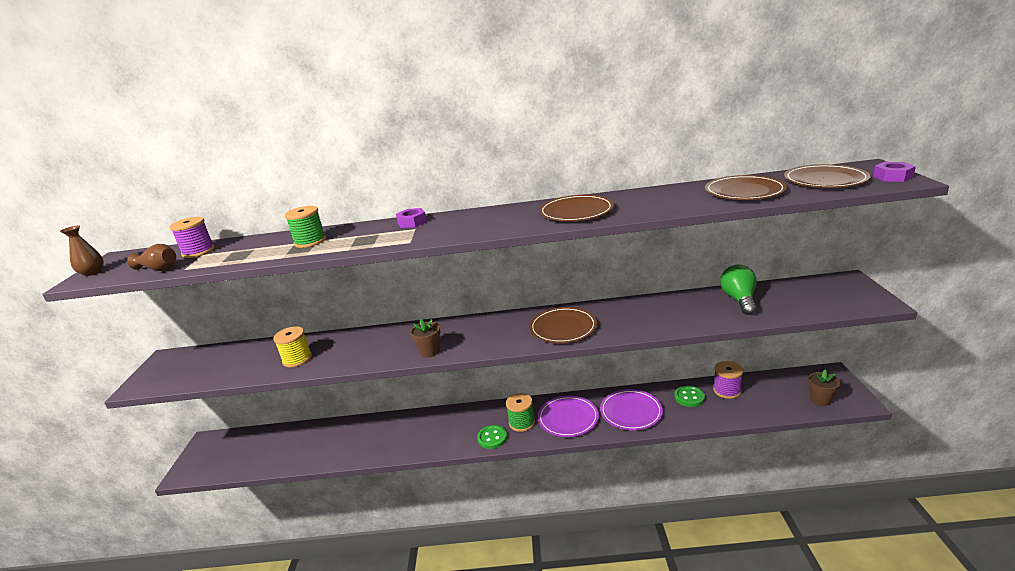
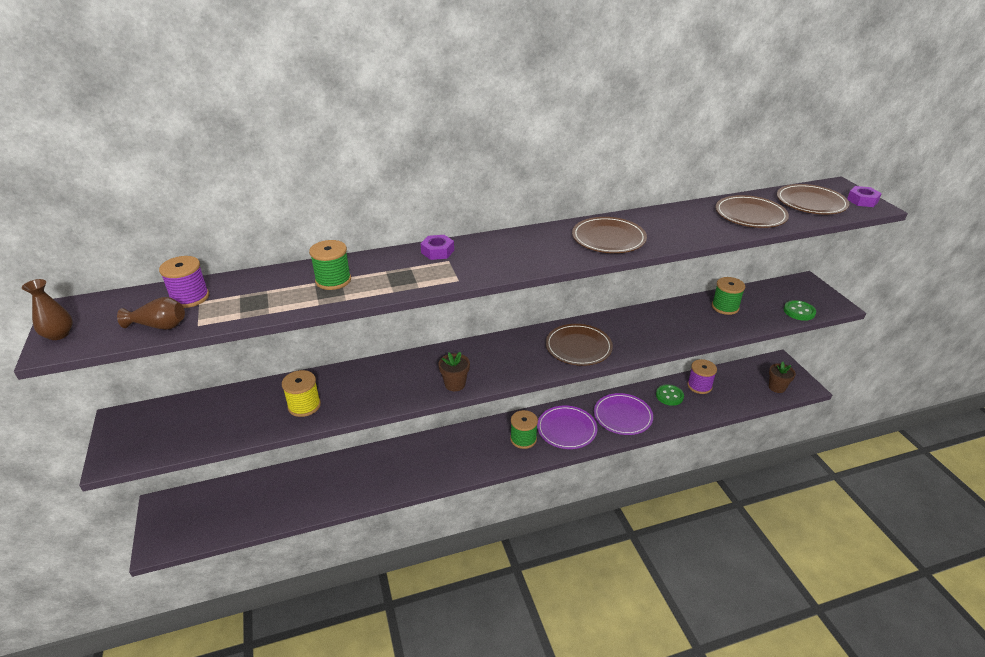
camera: 20 degrees left, 10 degrees up
(492, 438) = (500, 458): green button -> green button (799, 311)
(739, 300) = (725, 307): green light bulb -> green spool

